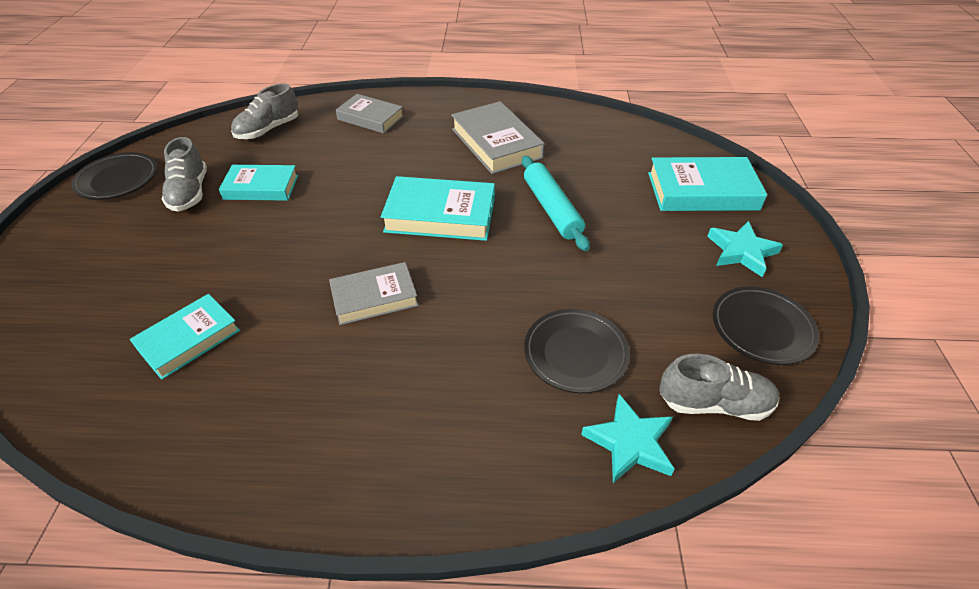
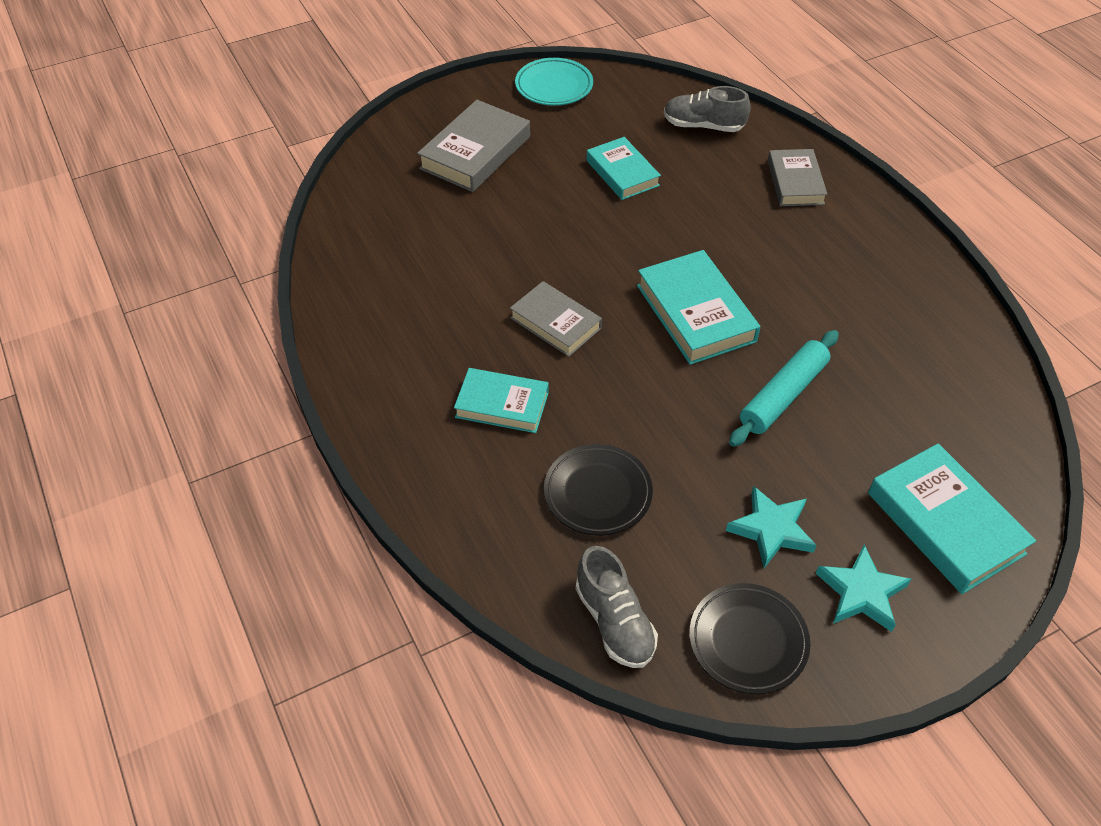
camera: 60 degrees right, 5 degrees up
(118, 180) = (554, 86): black plate -> turquoise plate
(189, 339) = (433, 241): turquoise book -> turquoise book (502, 404)
(190, 193) = (576, 136): grey shoe -> none
(496, 143) = (852, 301): grey book -> grey book (475, 153)
(630, 443) = (527, 568): turquoise star -> turquoise star (771, 529)

